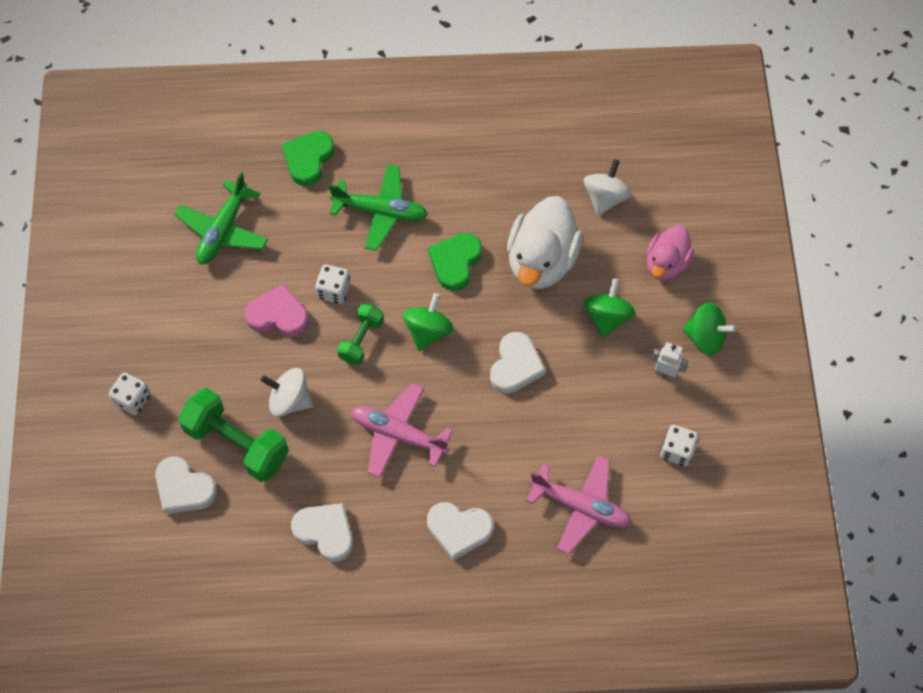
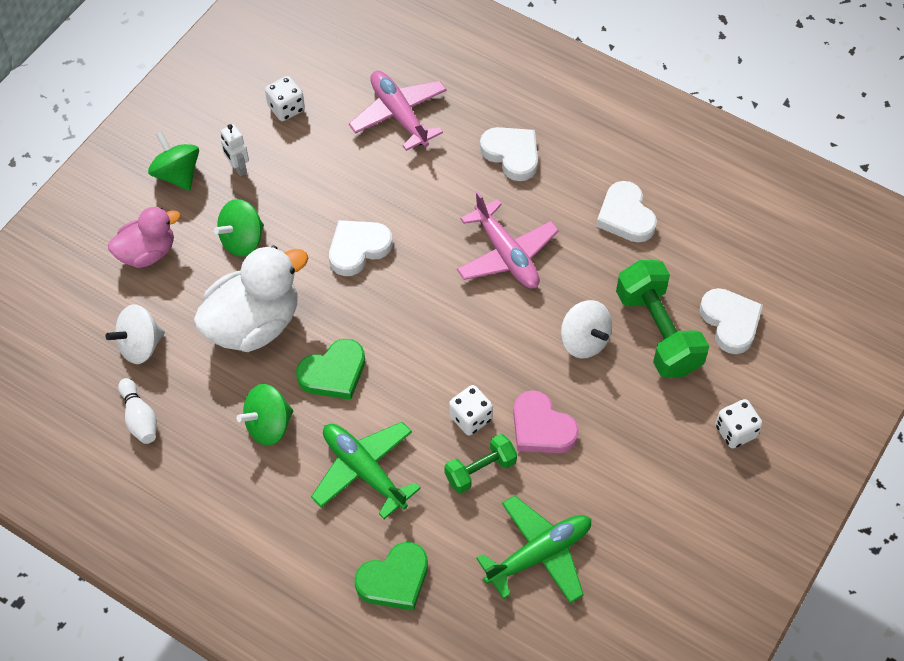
camera: 145 degrees left, 5 degrees down
(361, 340) = (478, 355): green dumbbell -> green dumbbell (480, 470)
(428, 331) = (411, 325): green spinning top -> green spinning top (268, 425)
(559, 153) = (139, 418): none -> white bowling pin

